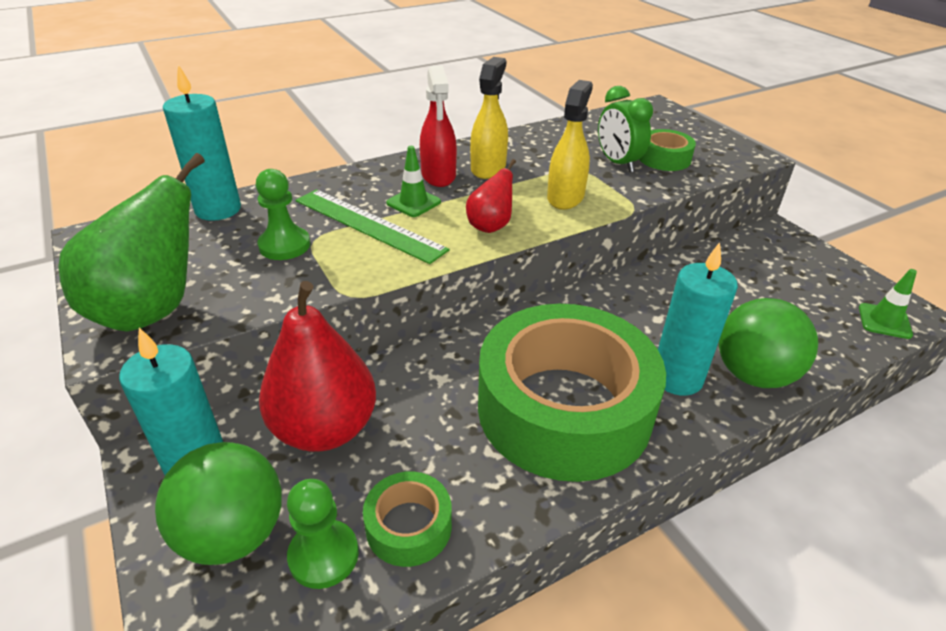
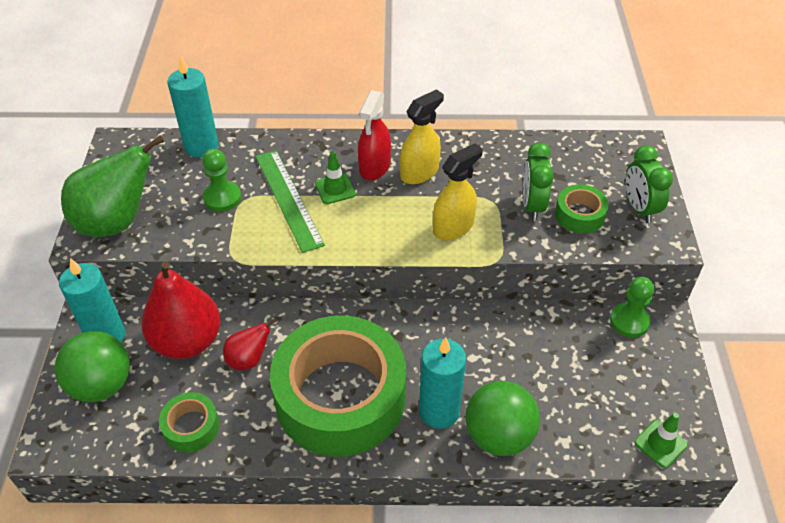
camera: 30 degrees right, 10 degrees up
(323, 555) = (137, 420): green pawn -> green pawn (629, 321)
(490, 226) = (371, 234): red pear -> red pear (249, 359)
(704, 142) = (639, 208): none -> green clock

